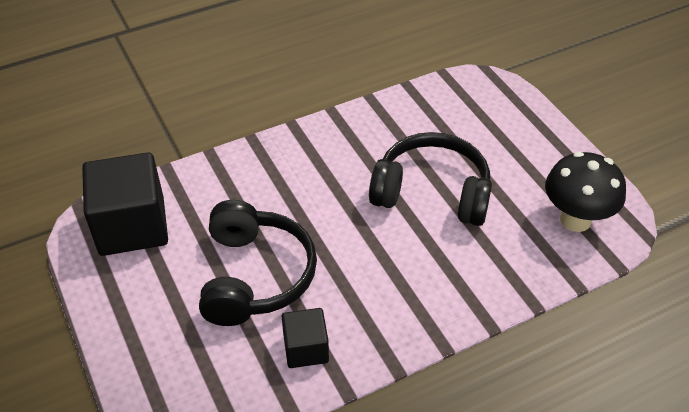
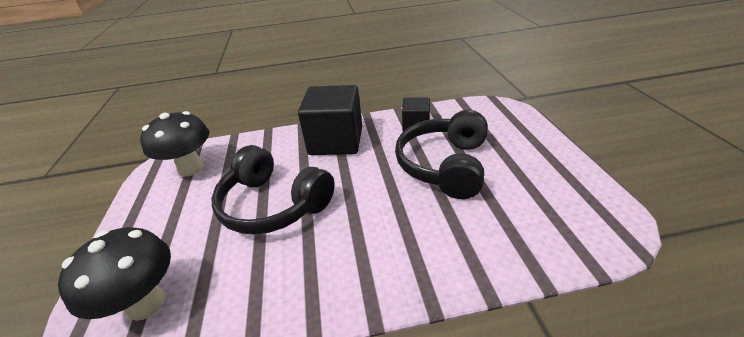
camera: 160 degrees left, 10 degrees down
(132, 226) = (565, 219): black cube -> black cube (336, 141)
(469, 103) = (146, 303): none -> black mushroom

